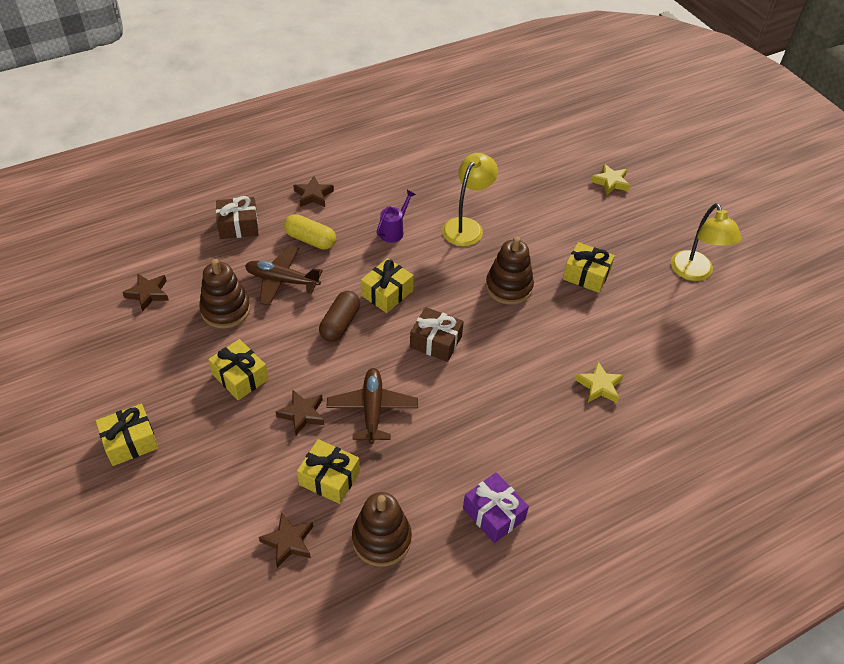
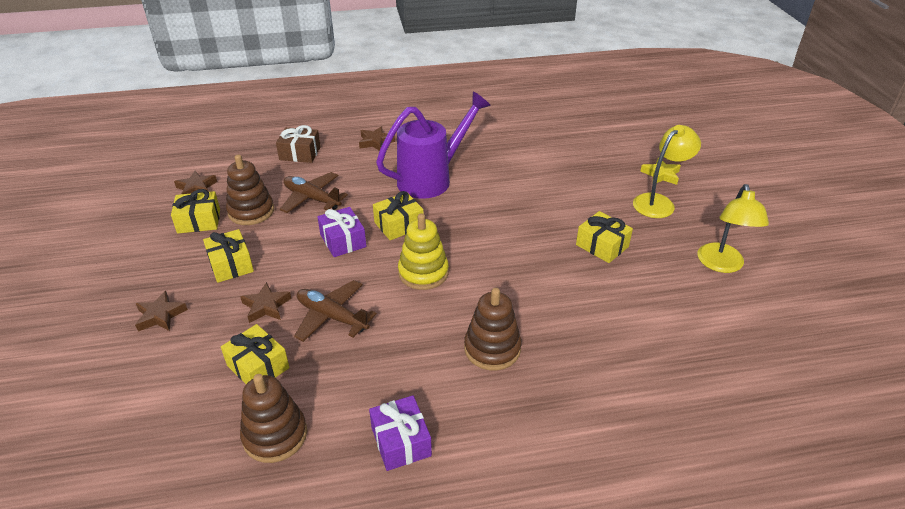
camera: 20 degrees right, 10 degrees down
(130, 442) = (108, 295): yellow gift -> yellow gift (199, 221)
(288, 542) = (186, 414): brown star -> brown star (160, 315)
(310, 240) = (354, 173): yellow capsule -> none
(340, 323) = (343, 240): brown capsule -> purple gift
(372, 409) = (332, 317): brown plane -> brown plane turned 75 degrees counterclockwise
(394, 231) = (432, 179): purple watering can -> purple watering can, size x2.28
(435, 342) = (423, 273): brown gift -> yellow stacking toy
(467, 226) = (501, 186): yellow lamp -> yellow lamp (659, 202)
(508, 287) = (518, 241): brown stacking toy -> brown stacking toy (492, 349)
(599, 386) = (572, 346): yellow star -> none

